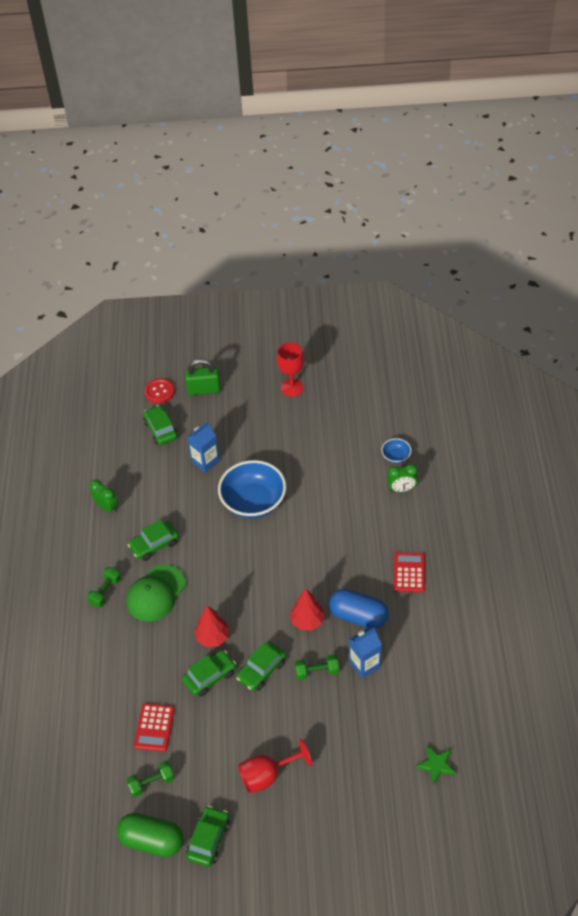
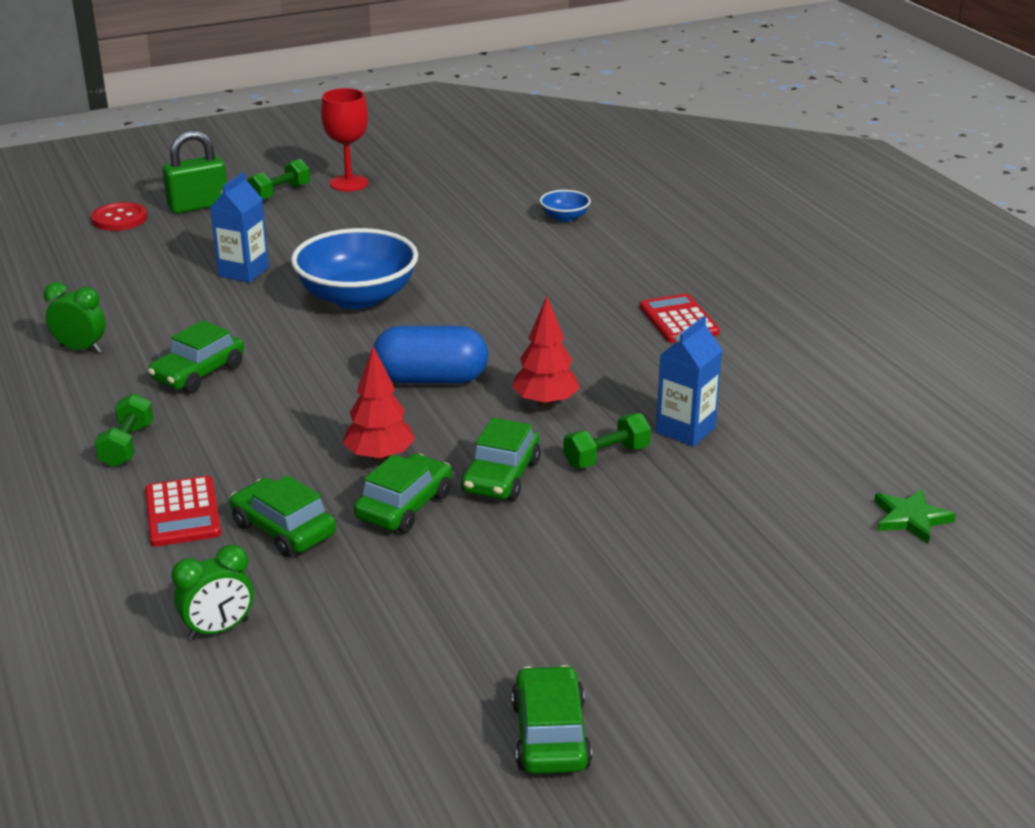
camera: 25 degrees left, 20 degrees down
(151, 783) = (370, 681): green dumbbell -> green dumbbell (280, 193)
(152, 840) = (424, 772): green capsule -> none
(154, 727) = (330, 599): red calculator -> red calculator (183, 512)
(156, 593) = (233, 427): green cap -> none
(161, 430) = (142, 254): green car -> green car (283, 529)
(267, 775) = (609, 609): red goblet -> none
(358, 616) = (631, 380): blue capsule -> blue capsule (431, 379)
(402, 489) = (599, 244): green clock -> green clock (218, 629)

